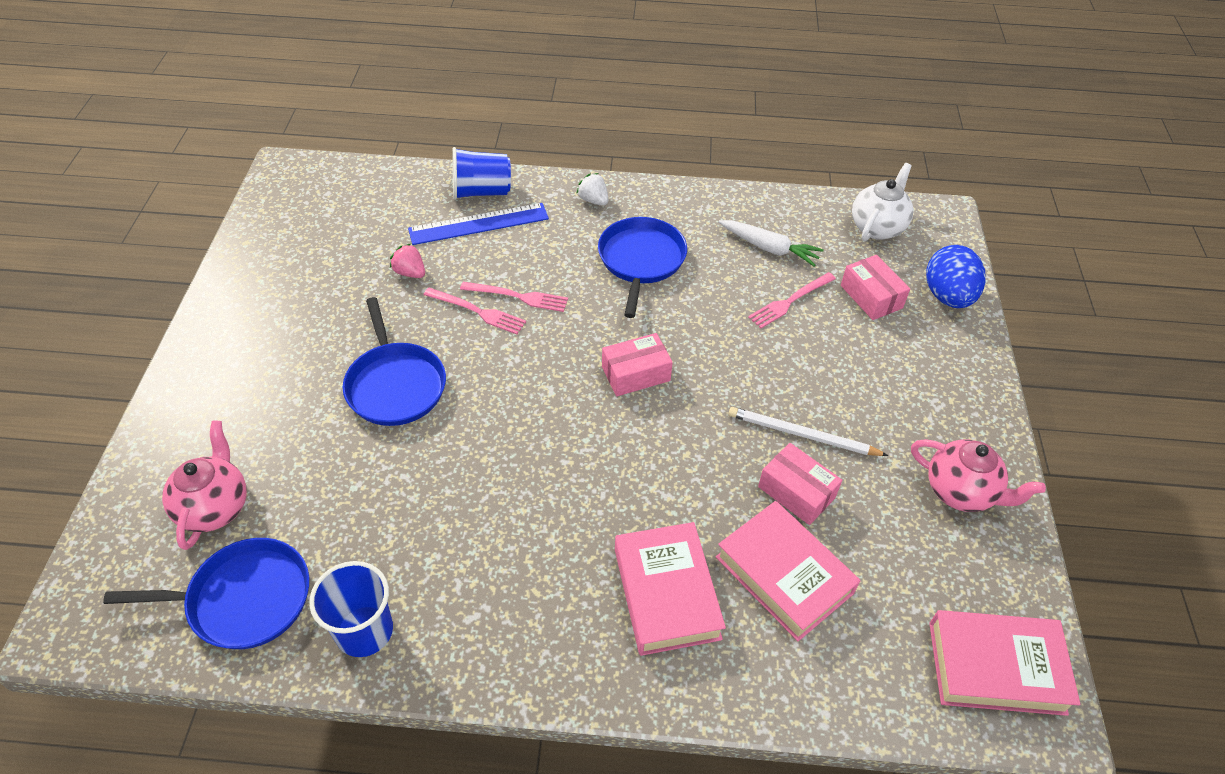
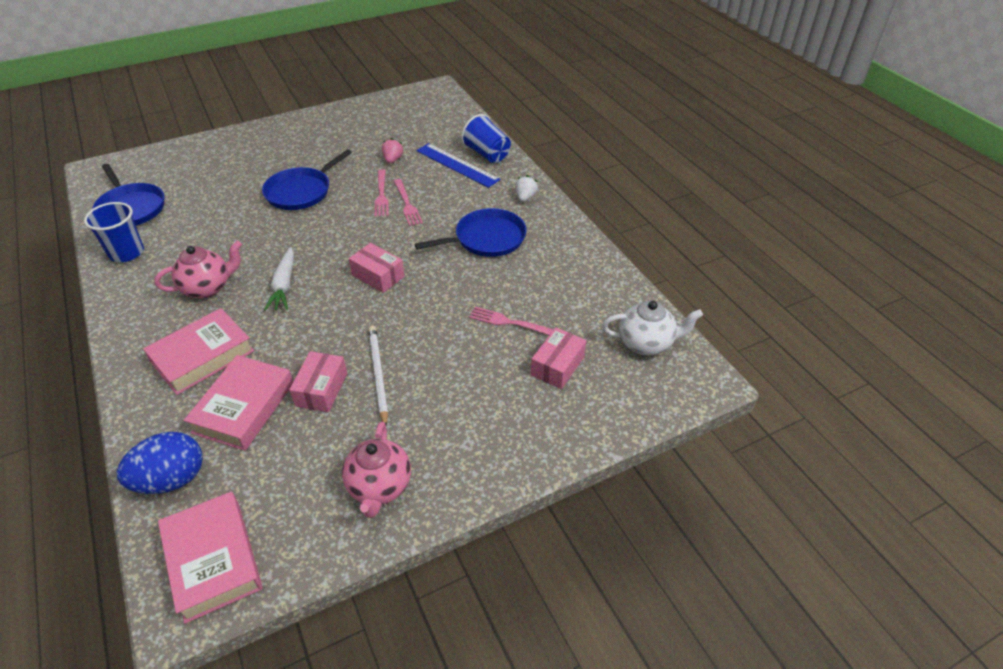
camera: 60 degrees right, 5 degrees down
(215, 507) = (183, 175): pink teapot -> pink teapot (208, 288)
(769, 248) = (559, 293): white carrot -> white carrot (284, 285)
(947, 296) = (602, 414): blue egg -> blue egg (171, 479)

